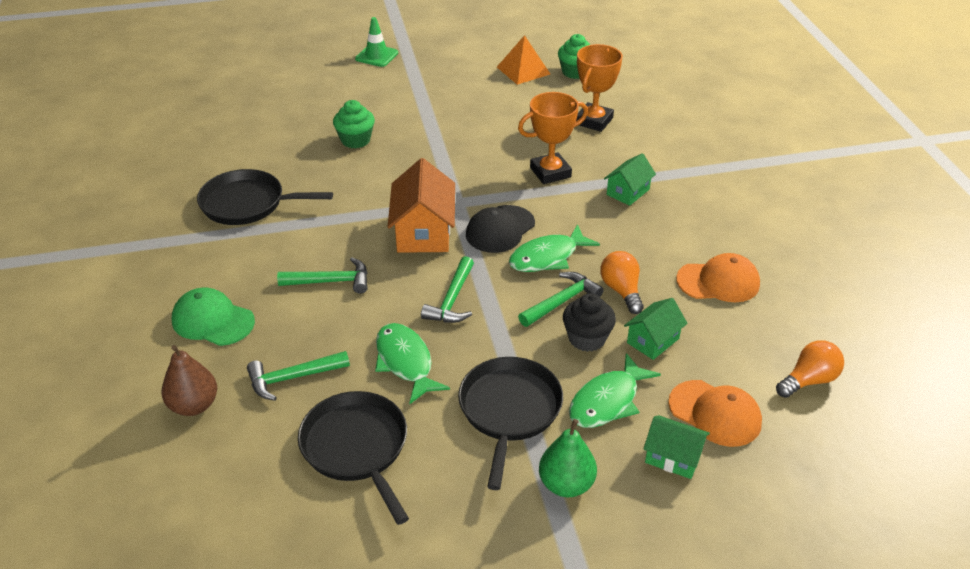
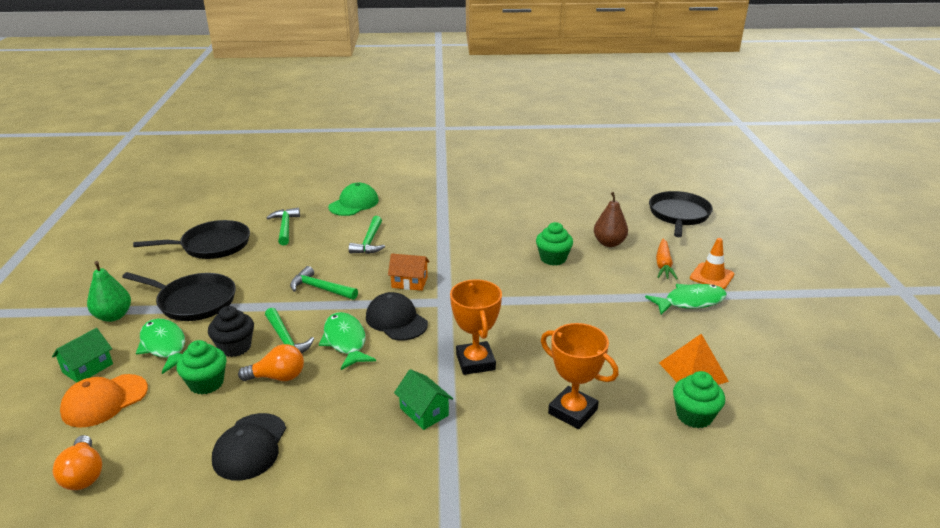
camera: 100 degrees right, 10 degrees down
(194, 405) = (285, 200): brown pear -> brown pear (609, 243)
(247, 204) = (474, 213): black pan -> black pan (678, 215)
(359, 78) = (663, 265): none -> orange carrot
(376, 56) = (711, 276): green traffic cone -> orange traffic cone
(405, 362) = (270, 265): green fish -> green fish (690, 302)
(423, 232) = (409, 282): orange house -> orange house, size x0.59
(653, 340) = (206, 383): green house -> green cupcake
(718, 282) = (250, 447): orange cap -> black cap

